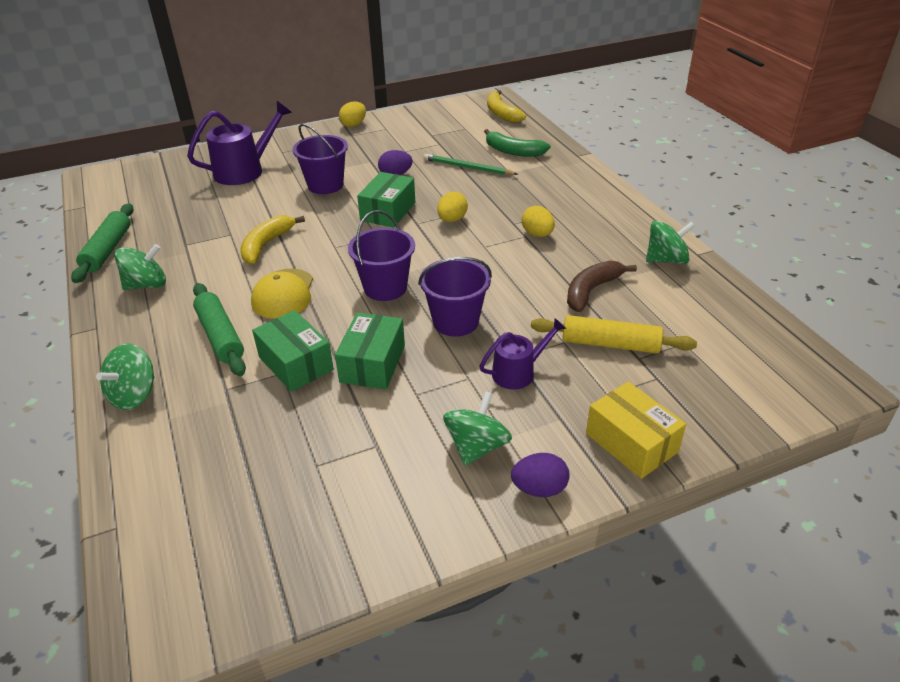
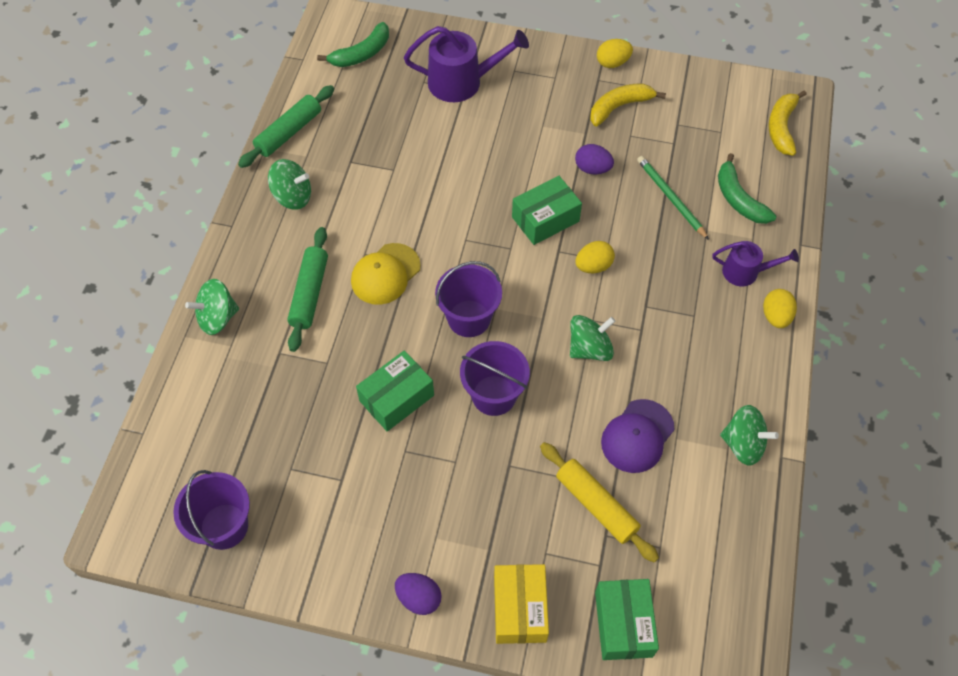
camera: 35 degrees right, 20 degrees up
(139, 185) = (361, 54): none -> green banana
(266, 245) = (412, 202): yellow banana -> yellow banana (619, 107)
(295, 363) = (342, 360): green box -> green box (623, 624)
(325, 185) = (518, 146): purple bucket -> purple bucket (224, 526)
(477, 446) = (407, 530): green spinning top -> green spinning top (589, 348)
(518, 372) = (496, 482): purple watering can -> purple watering can (745, 272)
(537, 234) = (654, 334): yellow egg -> yellow egg (775, 316)
(591, 291) = (637, 436): brown banana -> purple cap

